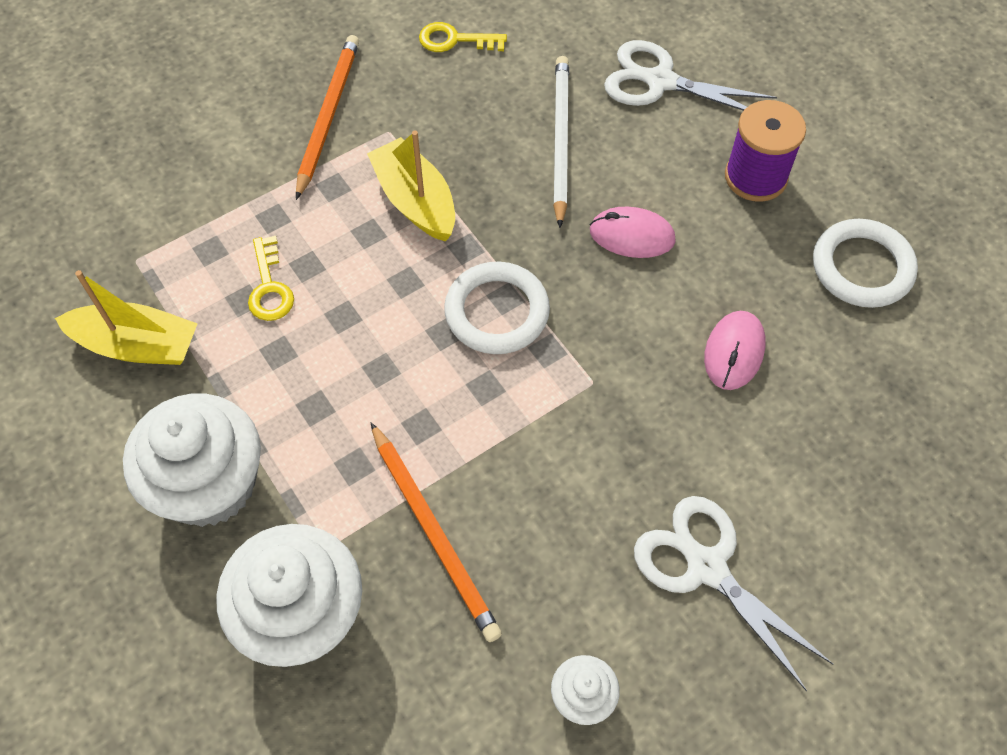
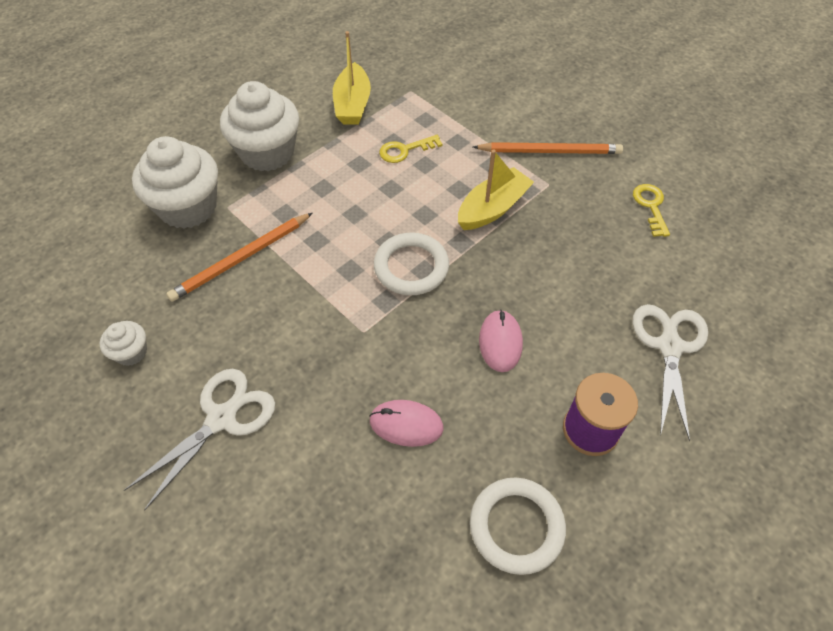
camera: 80 degrees right, 5 degrees down
(560, 140) = (578, 284): white pencil -> none

